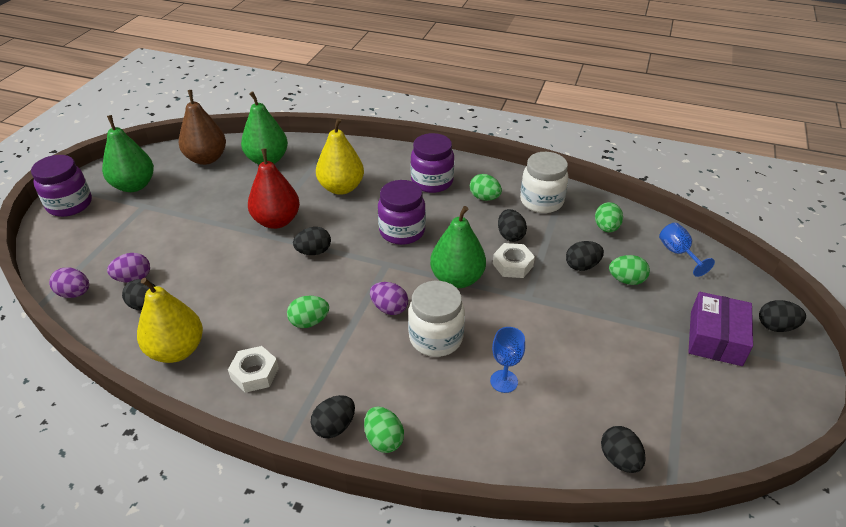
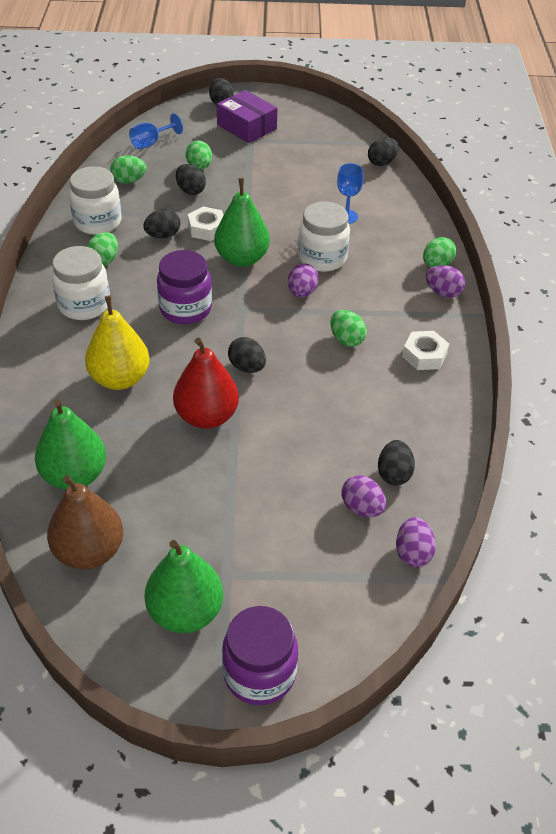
camera: 110 degrees left, 5 degrees up
(177, 350) = (433, 420): yellow pear -> none
(334, 426) = (443, 292): black egg -> purple egg
(432, 182) = (84, 305): purple jar -> white jar
(715, 338) = (247, 127): purple box -> purple box turned 45 degrees clockwise

